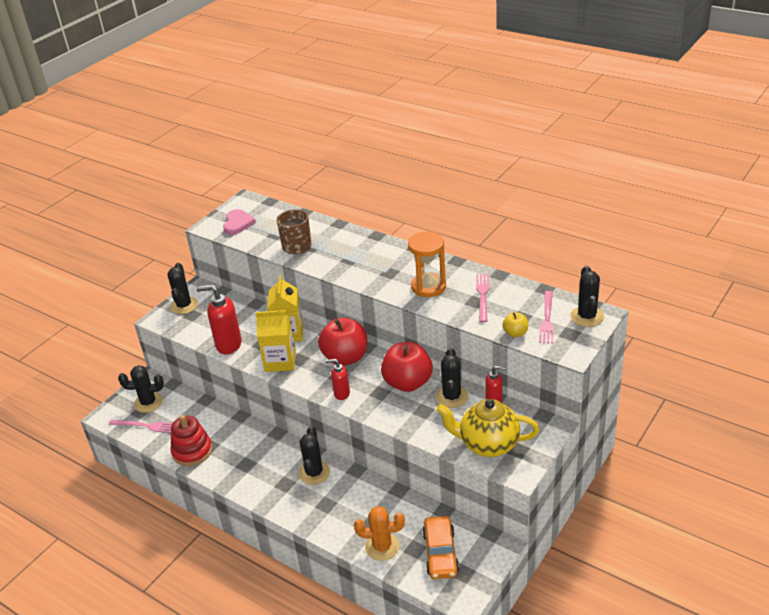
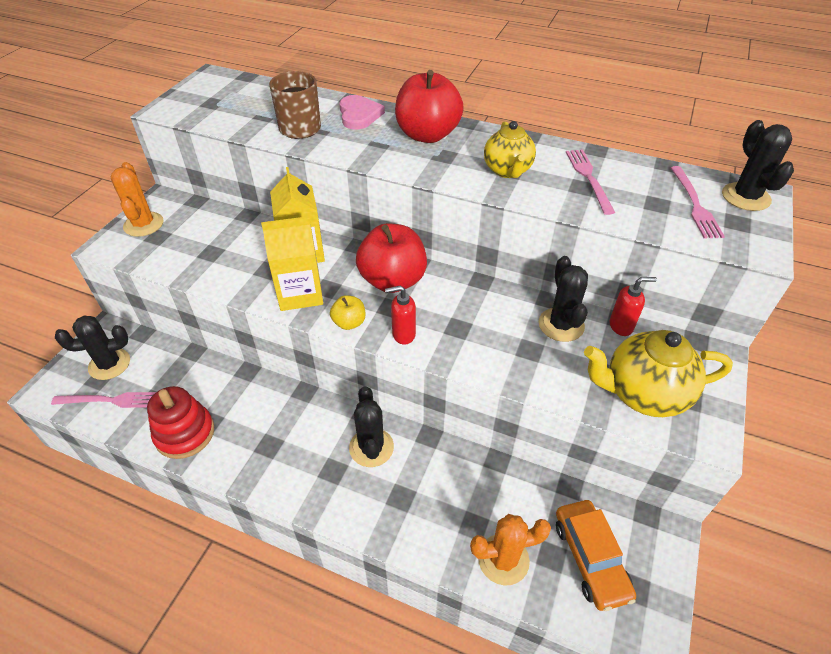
camera: 15 degrees left, 10 degrees up
(184, 305) = (143, 224): black cactus -> orange cactus
(228, 345) = (218, 275): red soap dispenser -> none
(238, 223) = (207, 104): pink heart -> pink heart (359, 115)
(408, 383) = (492, 309): red apple -> red apple (427, 135)
(428, 287) = (507, 171): orange hourglass -> yellow teapot
(515, 333) = (663, 227): yellow apple -> yellow apple (349, 323)

